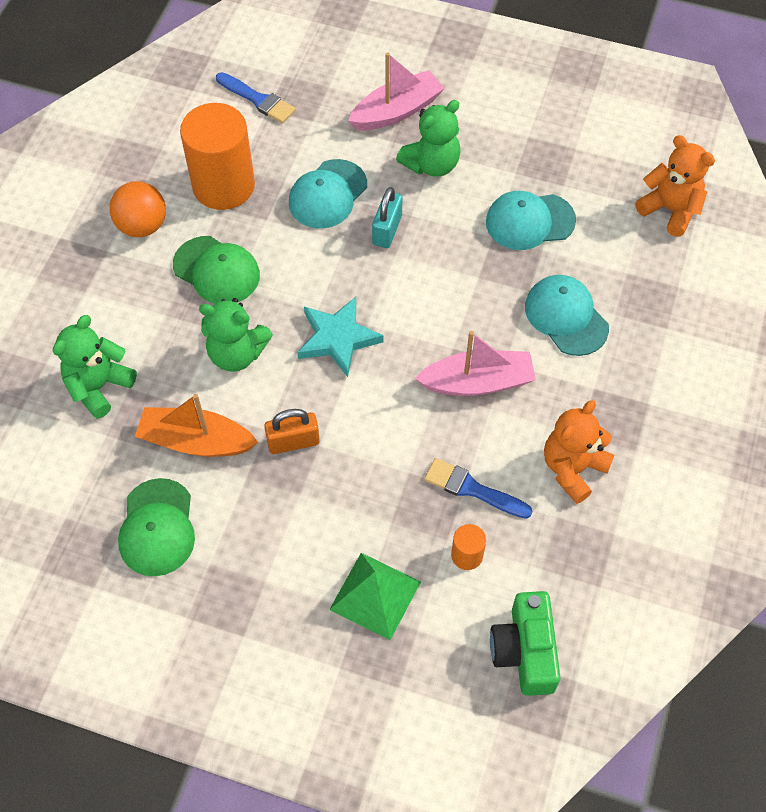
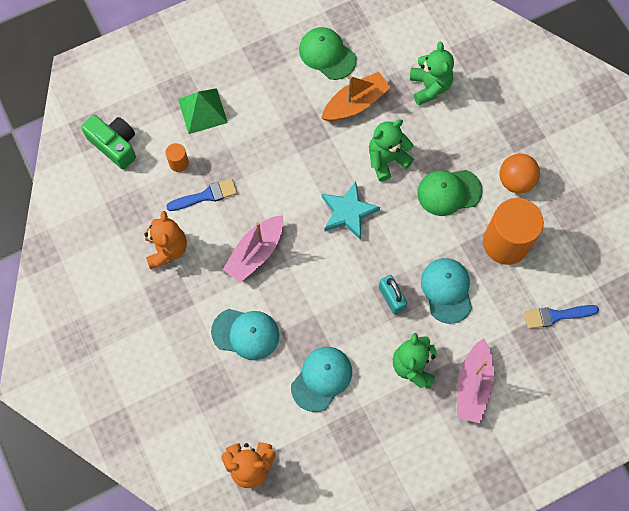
camera: 135 degrees right, 10 degrees up
(293, 442) = (311, 143): orange padlock -> none

